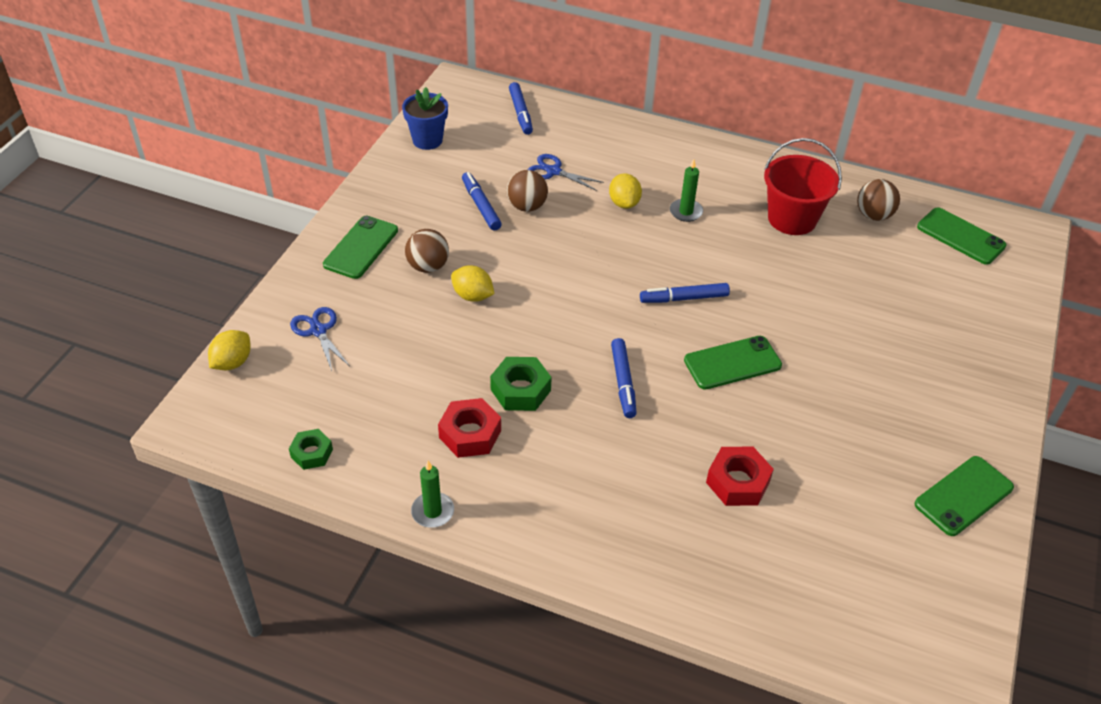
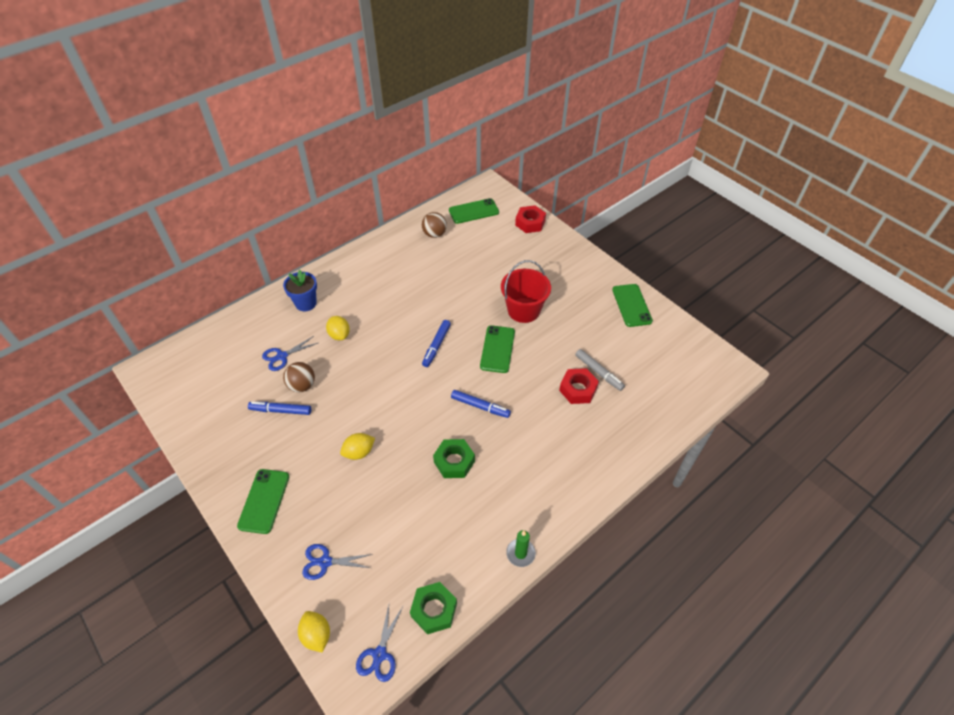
camera: 60 degrees left, 5 degrees up
(236, 426) = (379, 654): none -> blue scissors
(312, 453) = (434, 610): green nut -> green nut, size x1.52
(361, 247) = (264, 501): green phone -> green phone turned 45 degrees clockwise
(427, 140) = (189, 413): blue flower pot -> blue flower pot (306, 303)
(428, 266) = (313, 466): brown ball -> none
(470, 434) = (472, 505): red nut -> red nut (530, 223)
(520, 113) = (211, 347): blue marker -> none
(624, 203) = (339, 335): yellow lemon -> yellow lemon turned 45 degrees clockwise
(686, 212) = (370, 310): green candle -> none
(790, 497) = (598, 372): none -> grey marker
(792, 219) = (411, 267): red bucket -> red bucket (523, 310)

